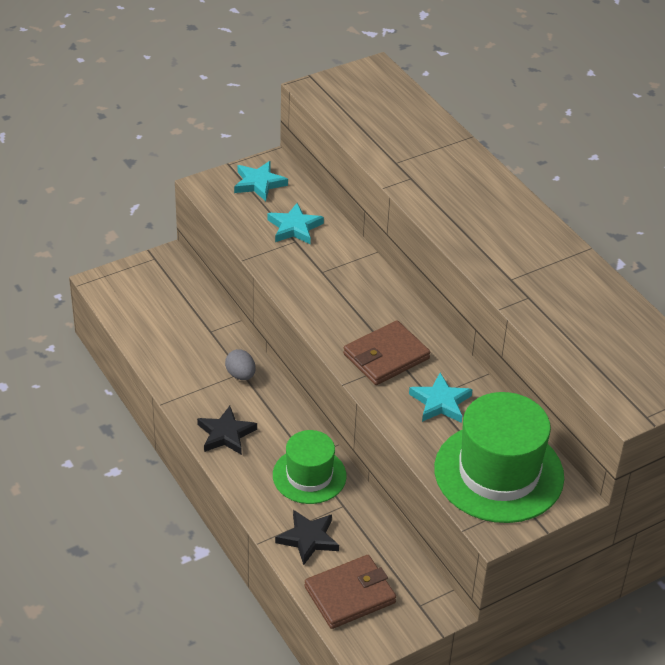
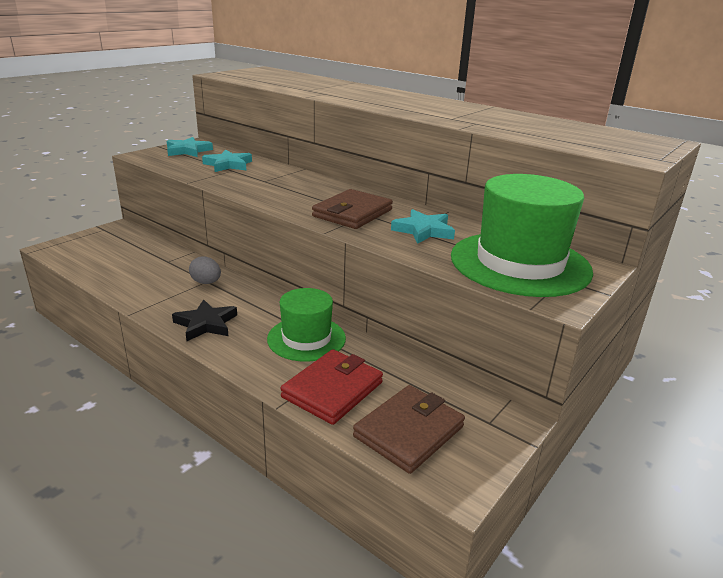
camera: 20 degrees left, 15 degrees down
(308, 539) = (332, 390): black star -> red wallet

